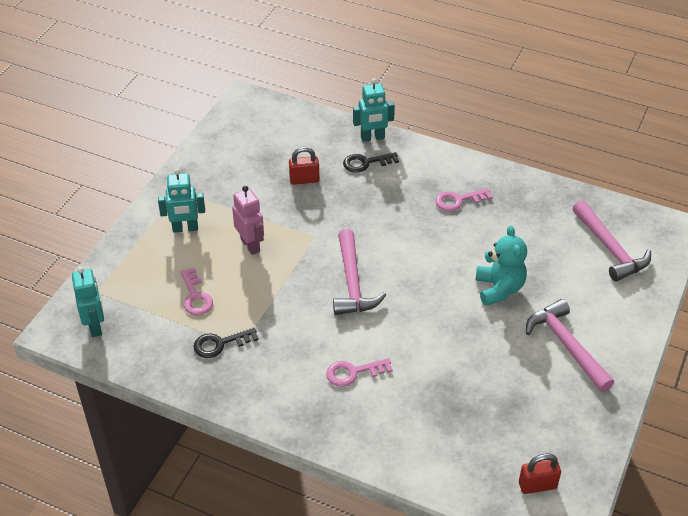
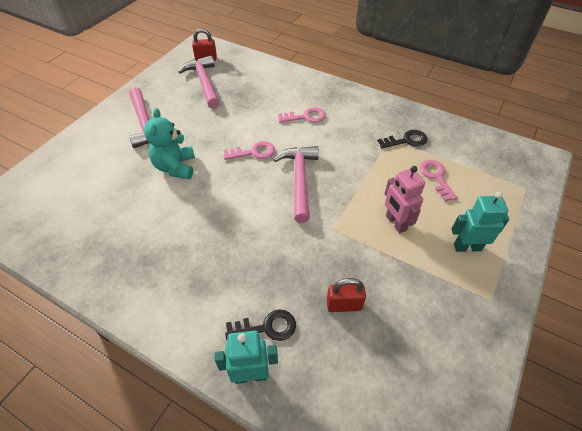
camera: 175 degrees left, 5 degrees up
(95, 326) = (512, 159): turquoise robot -> none
(458, 200) = (174, 261): pink key -> pink key (253, 152)
(610, 248) = (56, 196): pink hammer -> pink hammer (204, 83)

